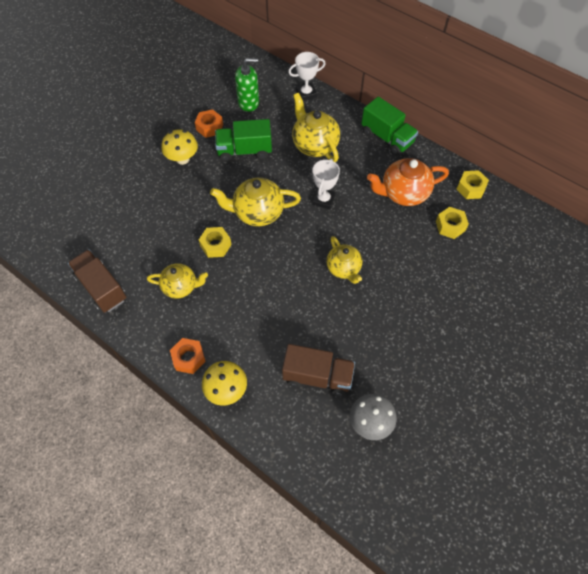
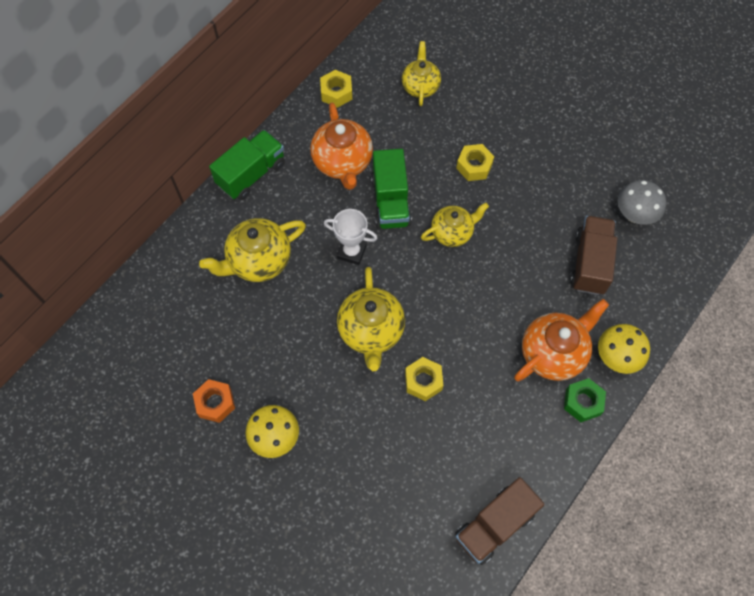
camera: 90 degrees left, 5 degrees up
(180, 286) = (487, 420): yellow teapot -> yellow teapot (420, 86)
(189, 358) = (582, 402): orange nut -> green nut
(233, 339) = (553, 353): none -> orange teapot
(244, 151) = (264, 351): green truck -> green truck (390, 201)
(248, 102) = (170, 349): green soap dispenser -> none
(306, 94) = (160, 270): white trophy -> none
(450, 226) = (391, 119): yellow nut -> yellow nut (474, 166)

